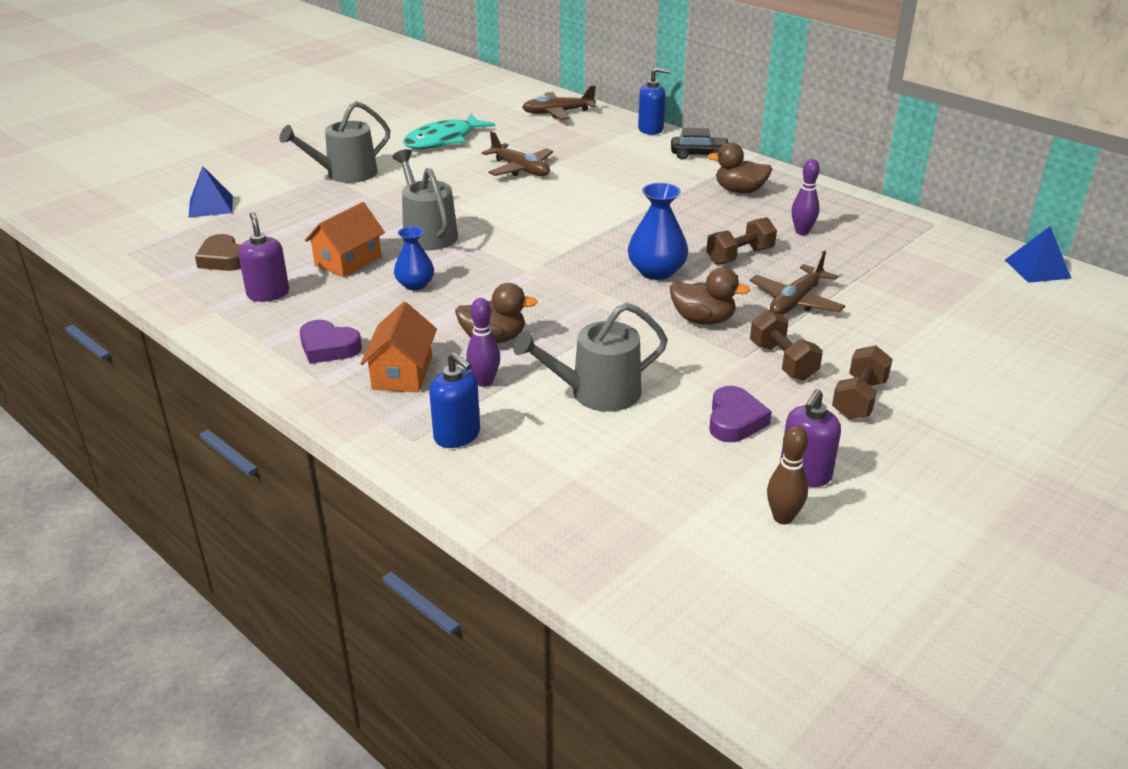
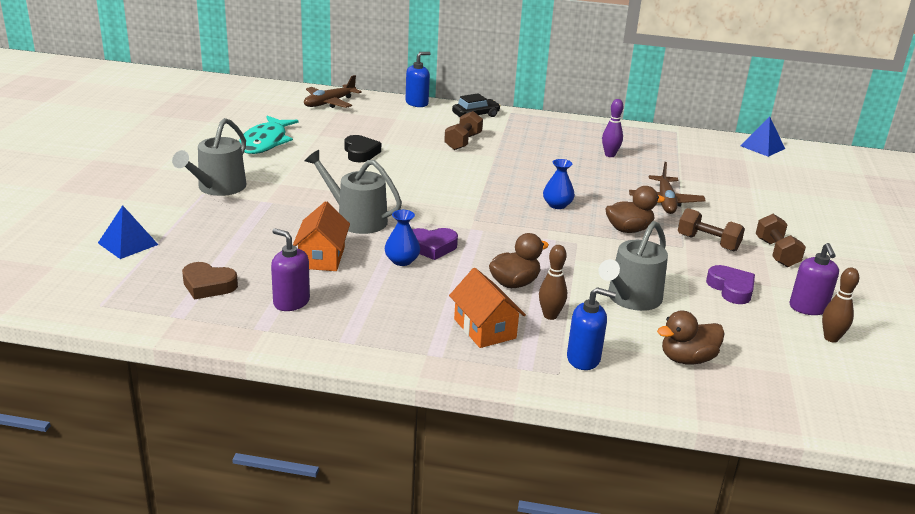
camera: 35 degrees left, 5 degrees down
(328, 347) = (402, 328): purple heart -> purple heart (432, 247)
(484, 382) = (550, 315): purple bowling pin -> brown bowling pin
(520, 169) = (360, 153): brown plane -> black heart
(656, 271) = (557, 205): blue vase -> blue vase, size x0.65
(739, 191) = (535, 135): brown duck -> brown duck (687, 359)
(740, 256) = (594, 181): brown dumbbell -> brown dumbbell (463, 142)

